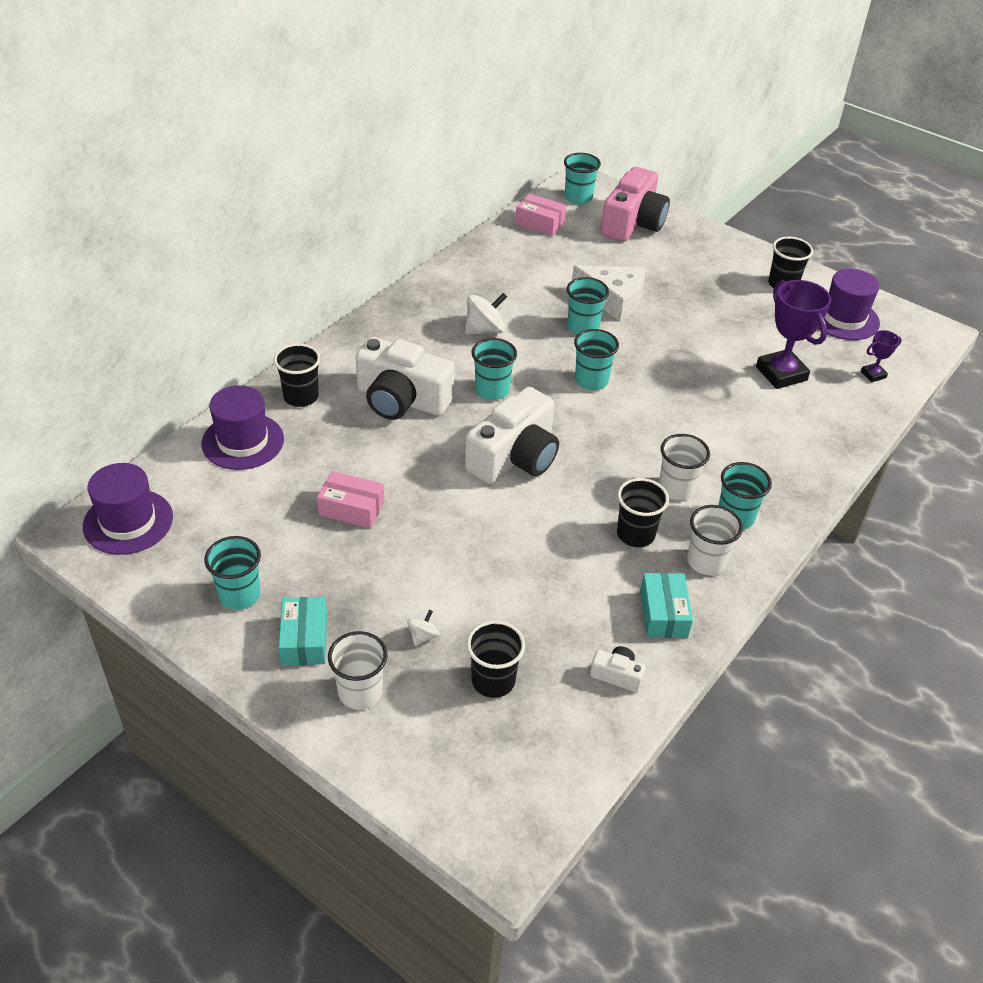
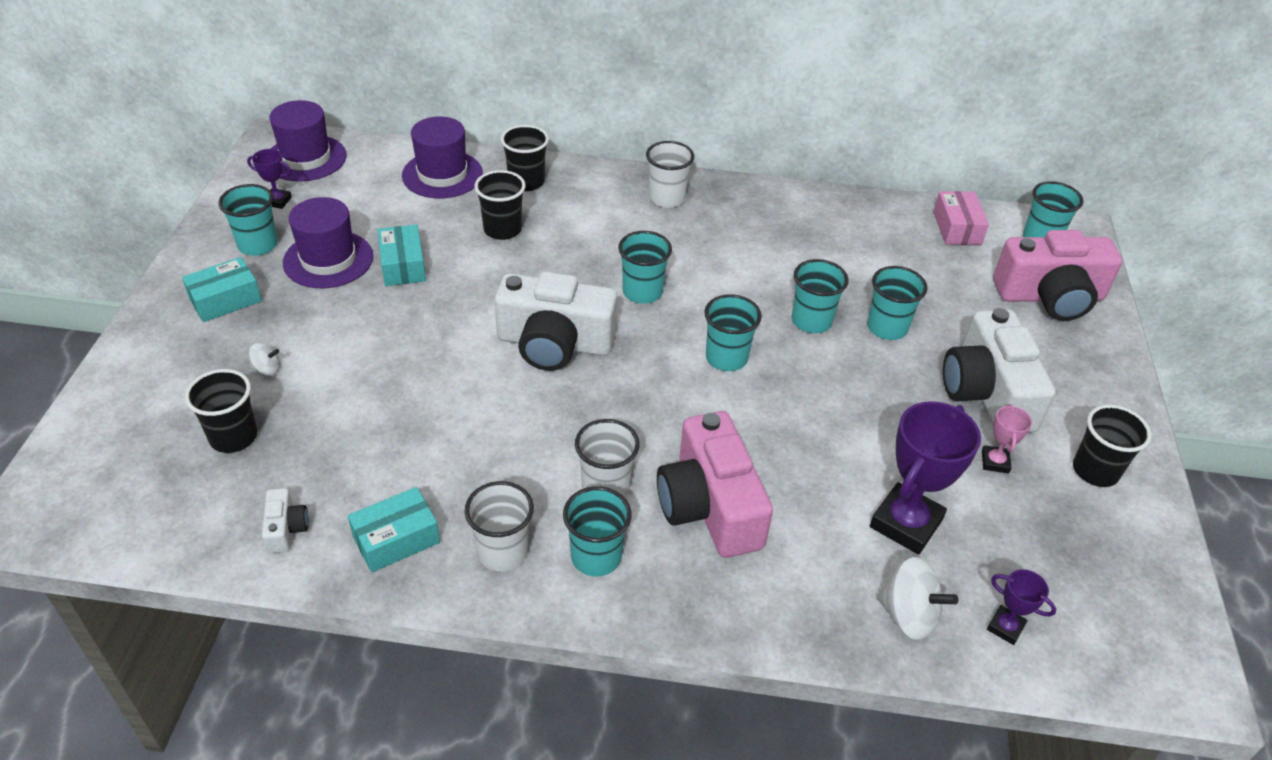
camera: 60 degrees right, 0 degrees up
(181, 562) = (277, 201): none -> purple trophy
(351, 509) = (403, 265): pink box -> turquoise box
(360, 692) = (180, 355): white cup -> white cup (666, 198)
(401, 399) = (575, 240): white camera -> white camera (987, 392)
(485, 330) = (732, 254): white spinning top -> white spinning top (908, 615)
(613, 299) = (887, 328): white cheese -> turquoise cup
(635, 534) = (505, 476): black cup -> black cup (502, 229)
(721, 448) = (709, 506): none -> pink camera
(754, 316) = (995, 462): none -> pink trophy
(844, 318) = (1096, 558): purple hat -> purple hat (328, 259)

